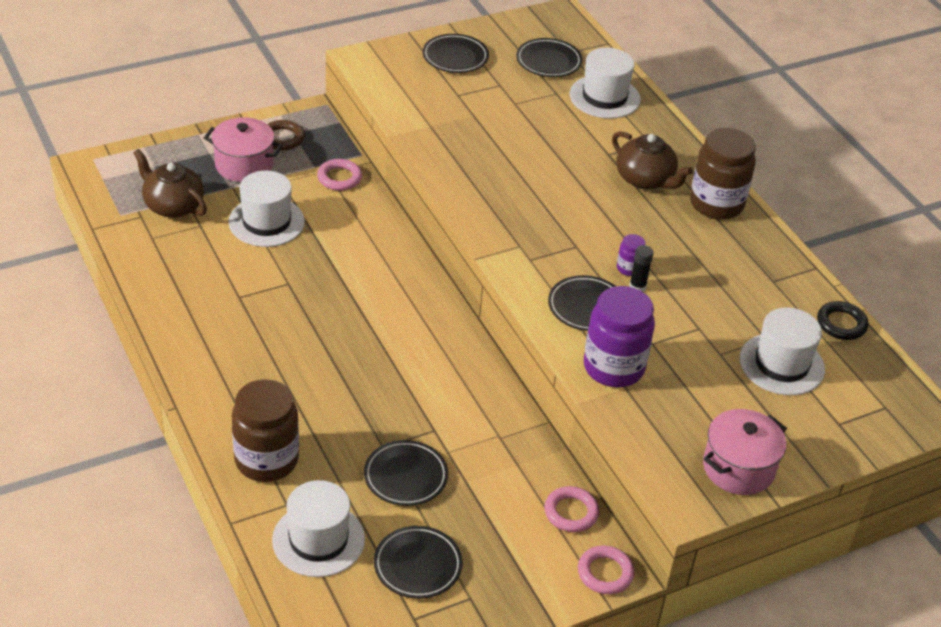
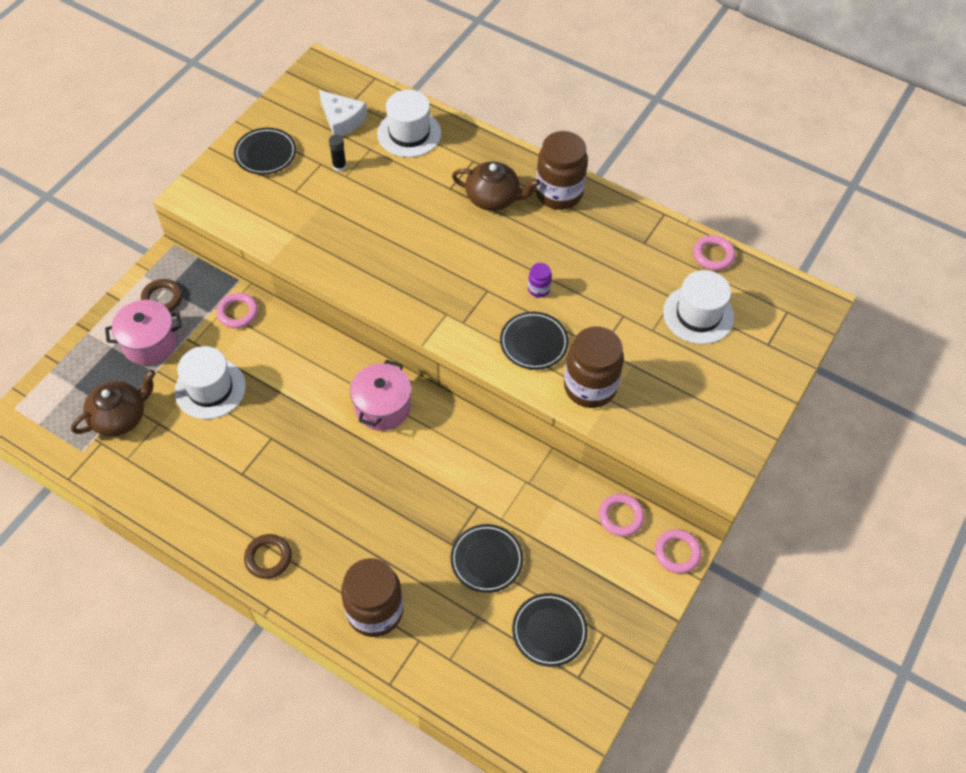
camera: 30 degrees left, 15 degrees up
(173, 206) = (120, 417): brown teapot -> brown teapot turned 135 degrees clockwise
(207, 370) = (268, 558): none -> brown ring
(318, 539) = (464, 656): white hat -> none
(548, 61) = (342, 120): black plate -> white cheese
(613, 367) = (590, 387): purple jar -> brown jar
(637, 286) = (556, 302): black glue stick -> black glue stick (339, 166)
(738, 468) = (730, 423): pink pot -> pink pot (382, 407)
(841, 324) = (713, 255): black ring -> pink ring

